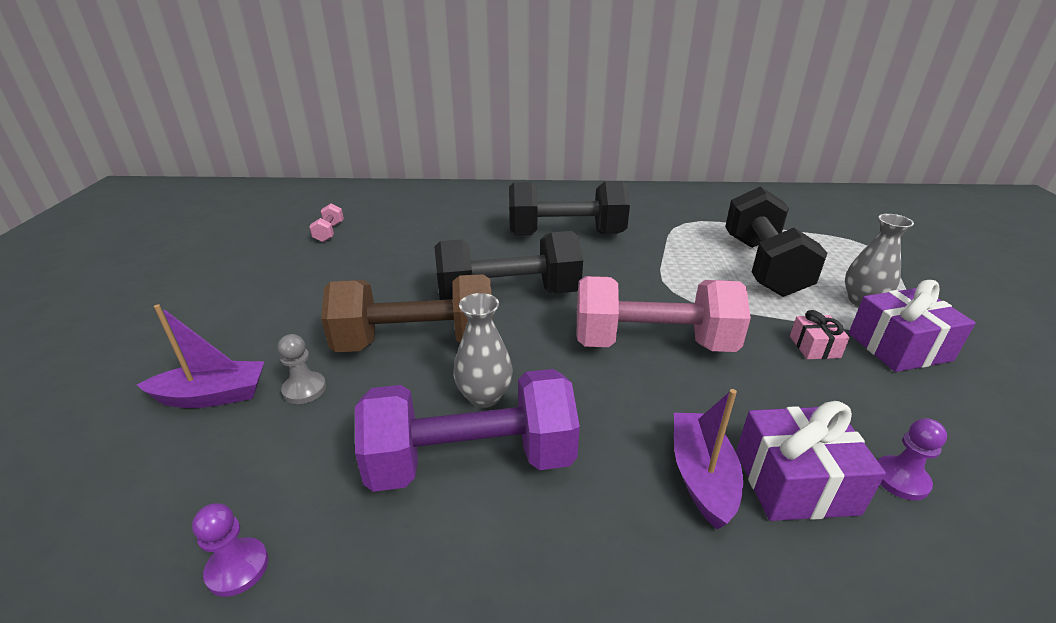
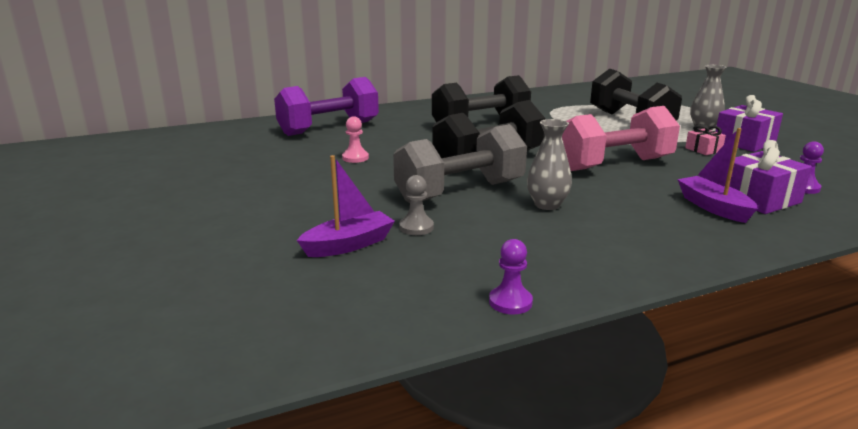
camera: 25 degrees left, 10 degrees down
(329, 232) = (283, 151): pink dumbbell -> none
(379, 258) = (355, 158): none -> pink pawn
(416, 342) = (460, 192): brown dumbbell -> grey dumbbell
(471, 460) = (582, 230): purple dumbbell -> purple dumbbell (329, 128)

